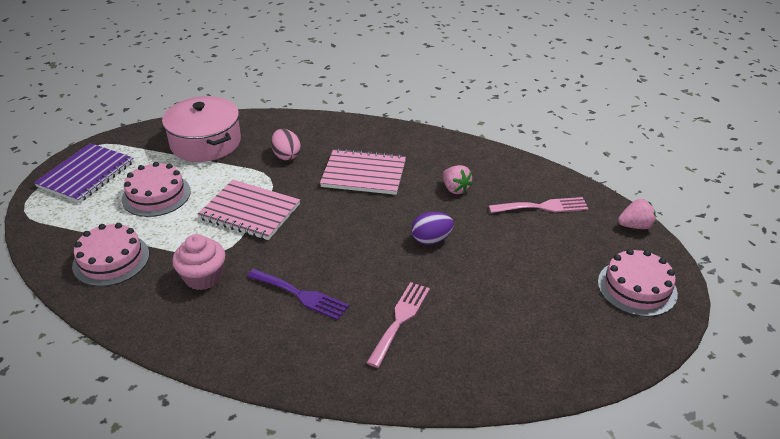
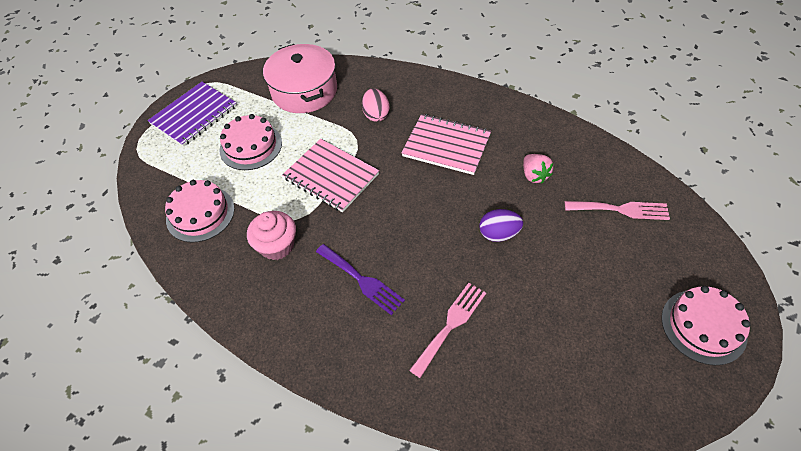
camera: 15 degrees right, 15 degrees up
(635, 226) = (717, 247): pink strawberry -> none

